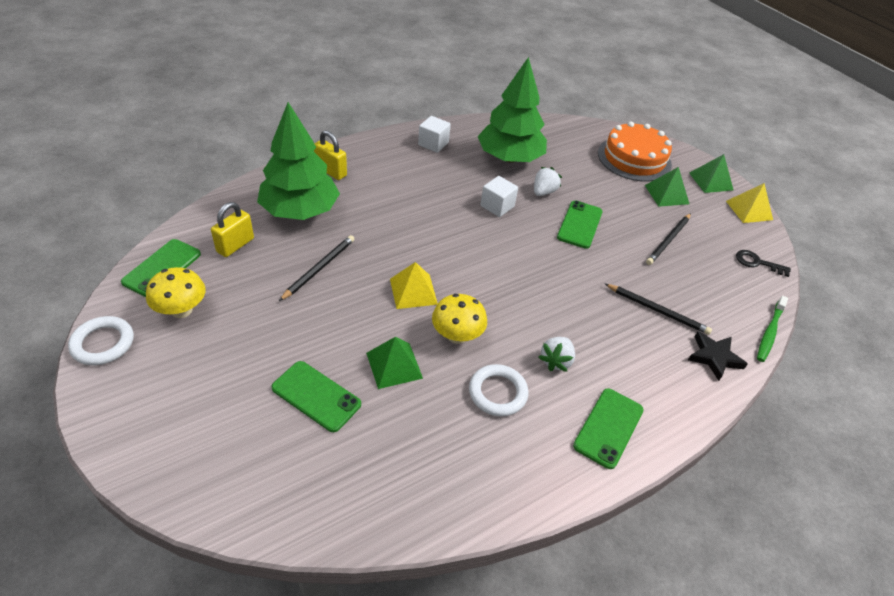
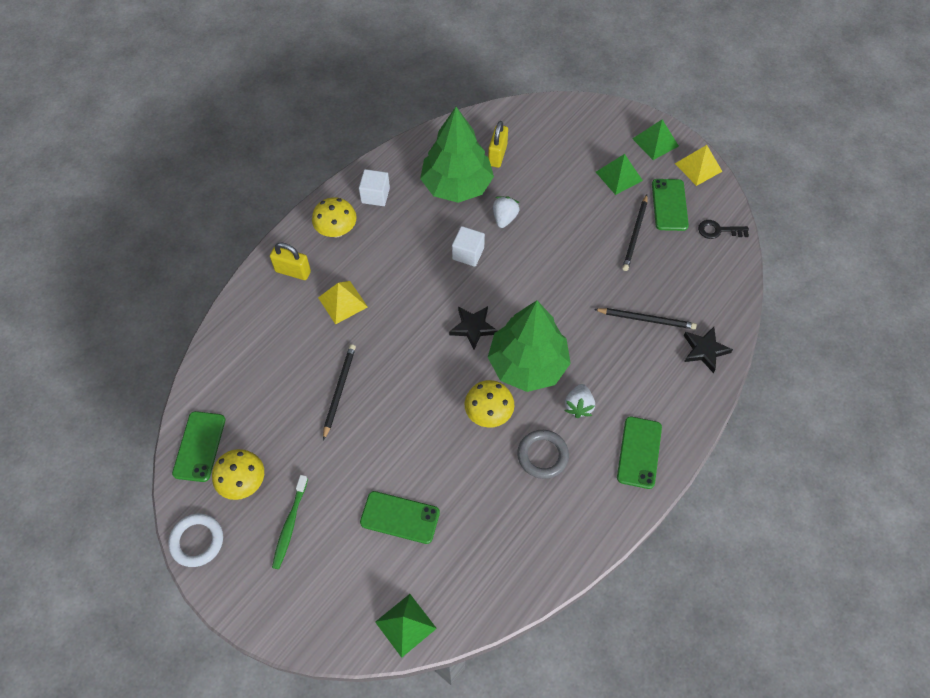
camera: 15 degrees left, 15 degrees up
(235, 245) = (250, 395): yellow padlock -> yellow padlock (497, 155)
(300, 211) = (288, 332): green tree -> green tree (528, 364)
(386, 156) = (336, 230): none -> yellow mushroom
(394, 365) = (449, 463): green pyramid -> green pyramid (405, 625)
(413, 291) = (432, 382): yellow pyramid -> yellow pyramid (342, 302)
(475, 261) = (473, 328): none -> black star
(497, 393) = (542, 455): white ring -> grey ring
(579, 224) = (551, 246): green phone -> green phone (669, 205)
(634, 158) = (576, 139): orange cake -> none
(769, 333) = (744, 306): green toothbrush -> green toothbrush (290, 525)

